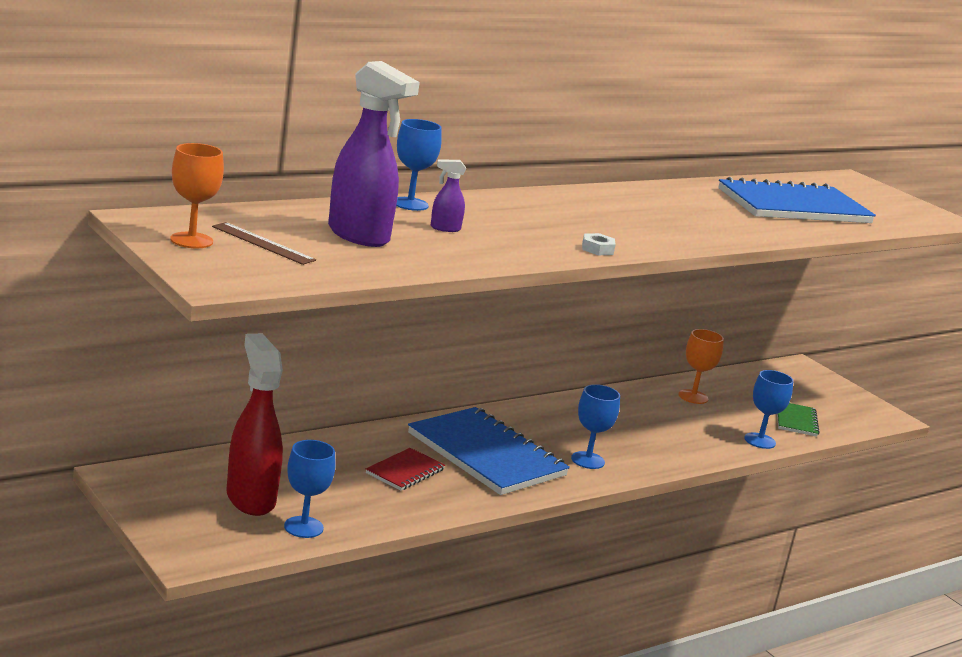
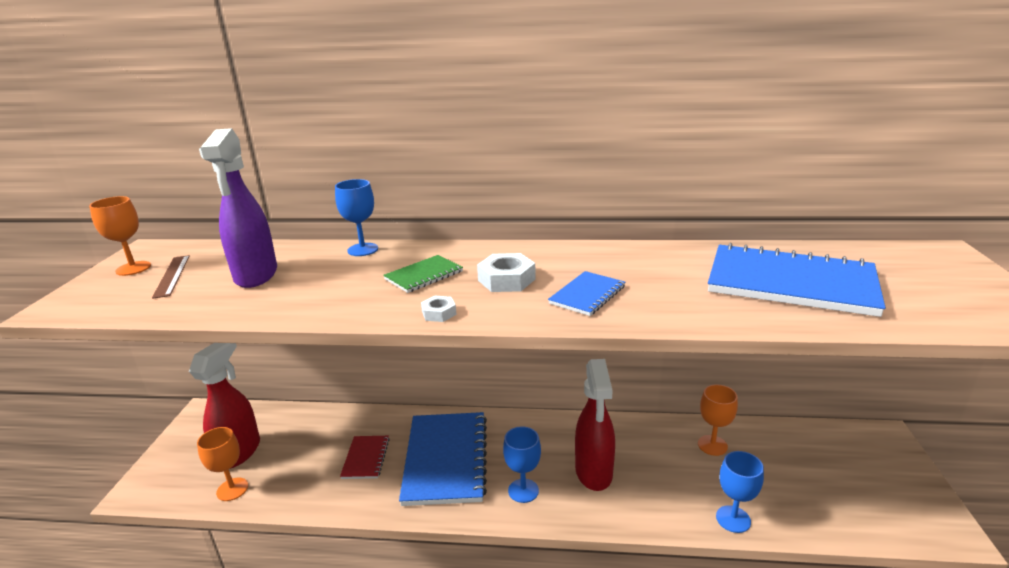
camera: 45 degrees right, 5 degrees up
(303, 527) = (232, 489): blue goblet -> orange goblet
(405, 471) = (366, 458): red notebook -> red notebook turned 75 degrees counterclockwise
(444, 228) = (340, 275): purple spray bottle -> none
(598, 220) = (506, 280): none -> white nut
(627, 435) = (594, 473): none -> red spray bottle
(679, 226) = (587, 295): none -> blue notebook
(796, 420) = (807, 504): green notebook -> green notebook (424, 275)

